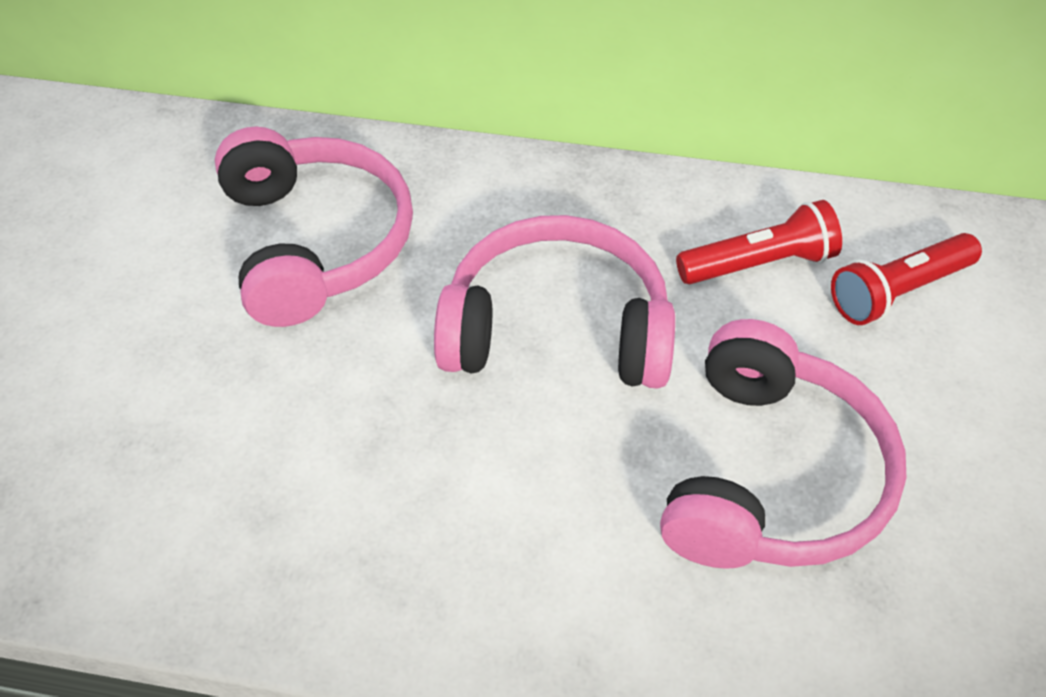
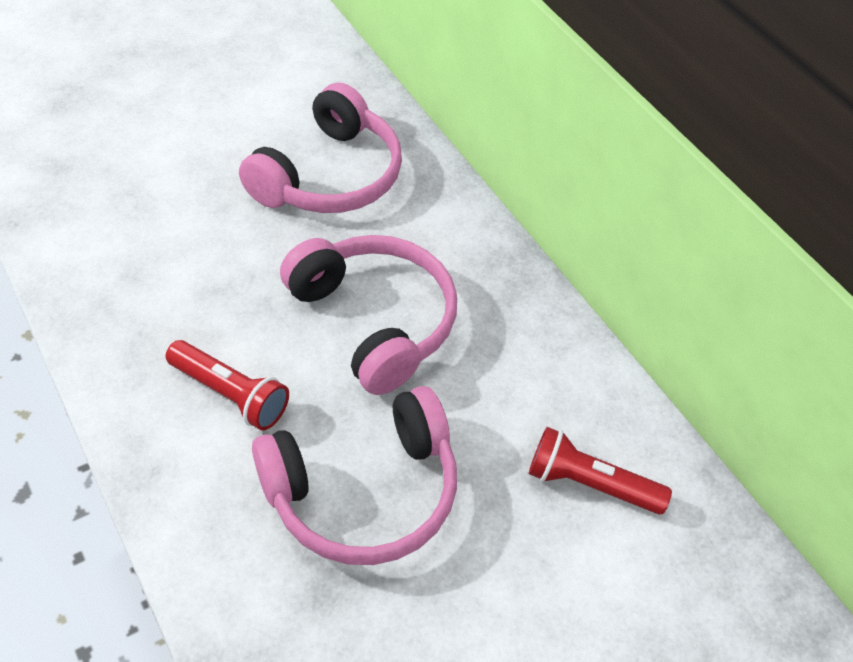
camera: 45 degrees right, 0 degrees up
(759, 264) = (532, 392): red flashlight -> red flashlight (230, 394)

